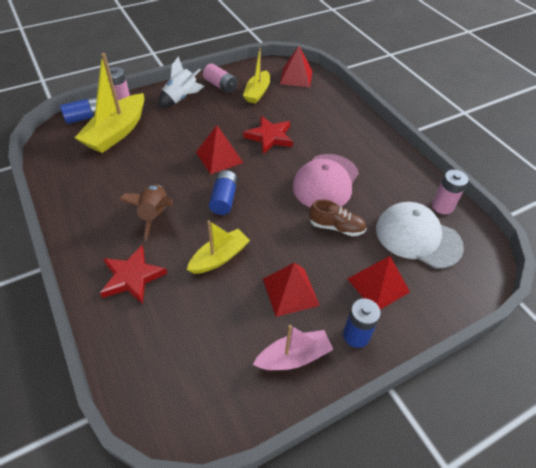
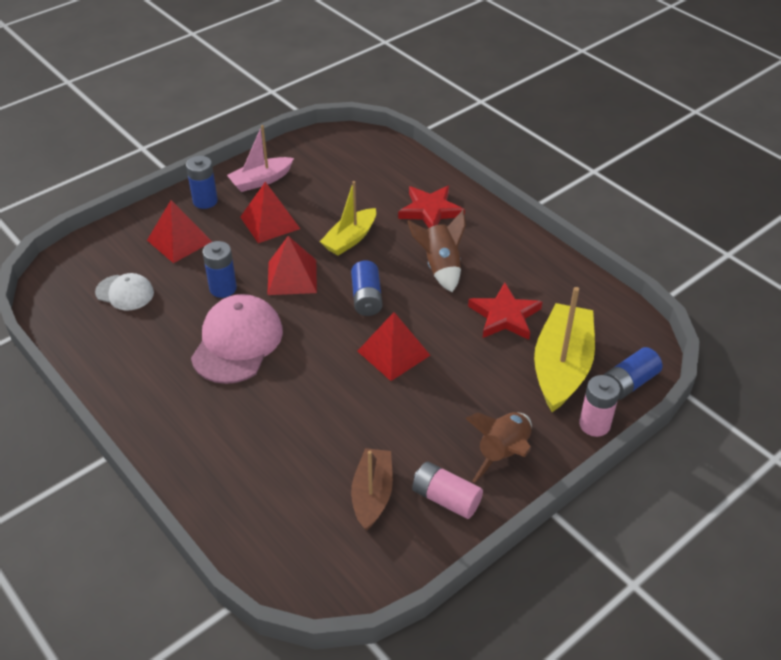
camera: 170 degrees right, 5 degrees down
(181, 98) = (503, 453): white rocket -> brown rocket
(257, 92) = (372, 494): yellow boat -> brown boat
(269, 137) = (329, 400): red star -> red star (504, 316)
(296, 77) = (305, 556): red pyramid -> red pyramid (292, 277)
(336, 227) = (223, 288): brown shoe -> blue battery
(418, 237) = (125, 292): white cap -> white cap, size x0.57
(442, 206) = (81, 335): pink battery -> none

